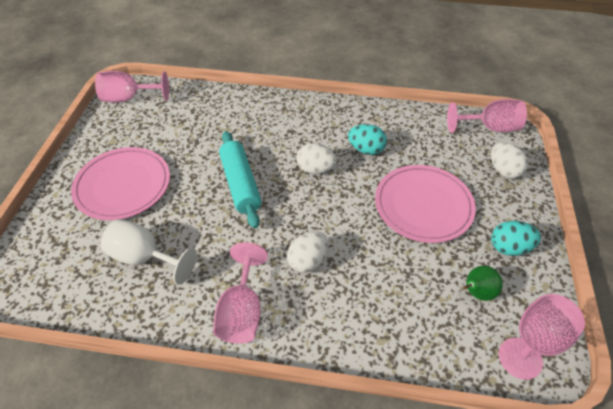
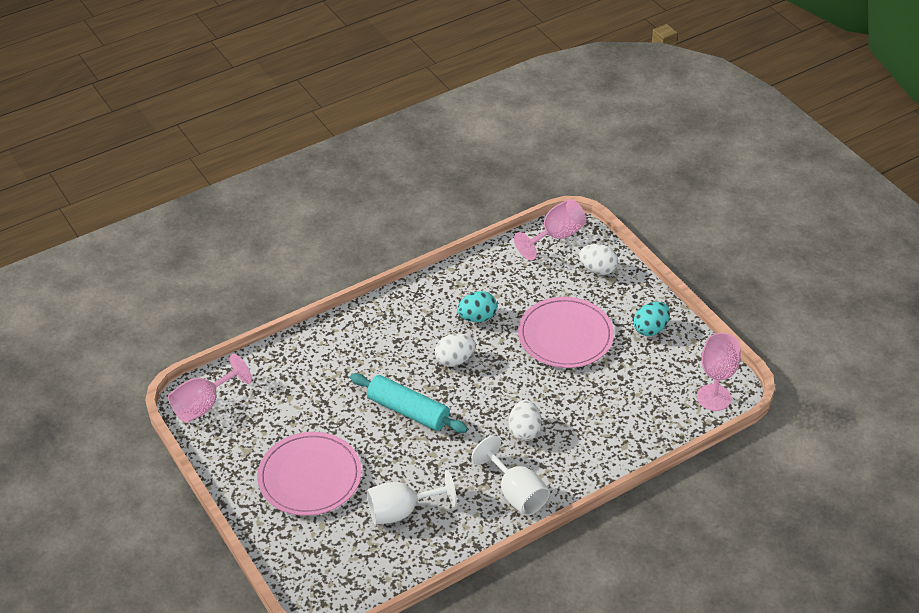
camera: 40 degrees left, 5 degrees down
(242, 311) = (516, 493): pink goblet -> white goblet
(476, 292) = (655, 374): green pear -> none

